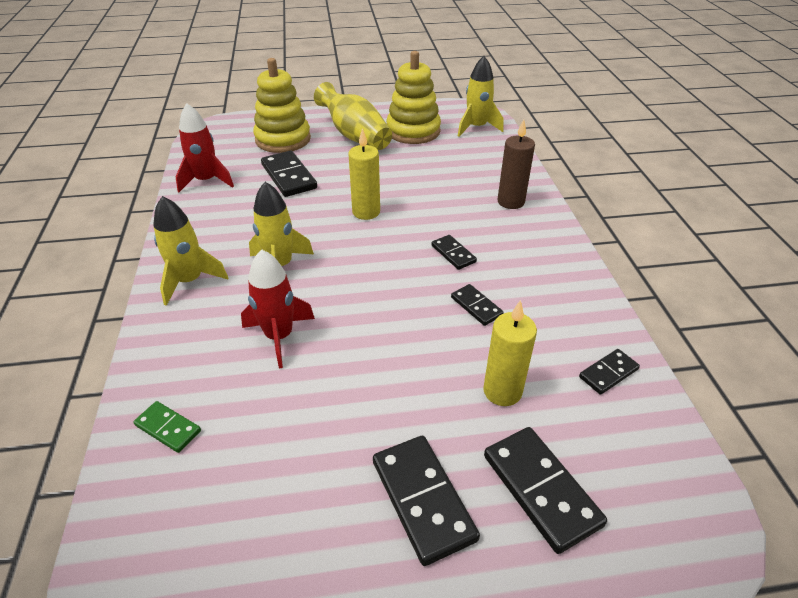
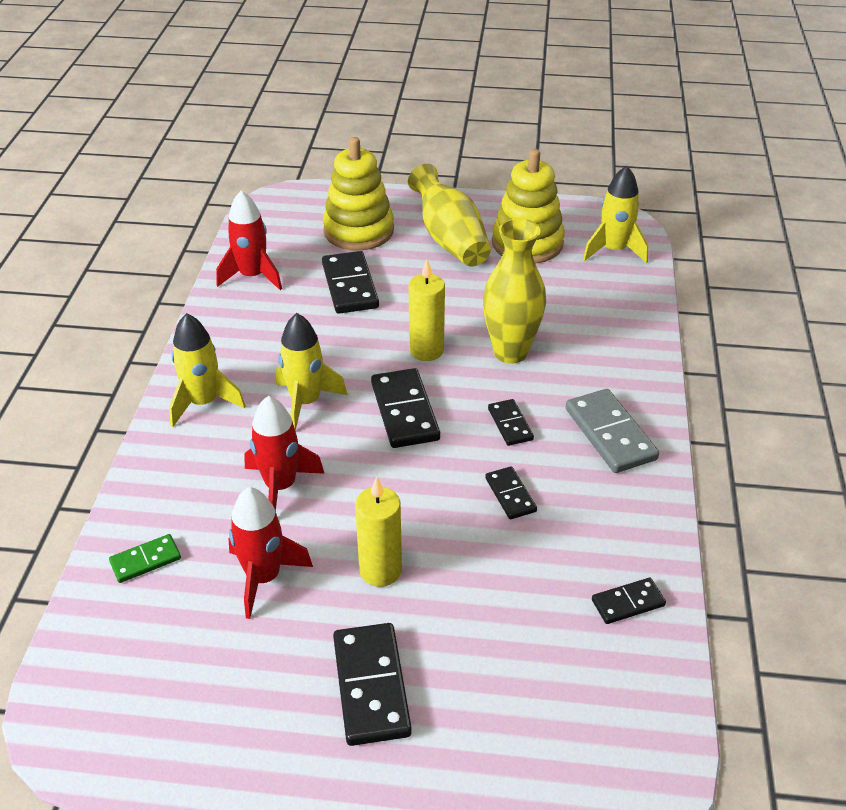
camera: 15 degrees right, 0 degrees up
(168, 428) = (145, 560): green domino -> green domino turned 75 degrees counterclockwise
(288, 419) = (264, 577): none -> red rocket
(431, 203) = (510, 352): none -> yellow vase
(502, 391) = (498, 597): yellow candle -> yellow candle (380, 570)
(511, 202) = (611, 367): brown candle -> none
(532, 247) = (610, 434): none -> grey domino
(541, 489) = (495, 705): black domino -> black domino (405, 411)

